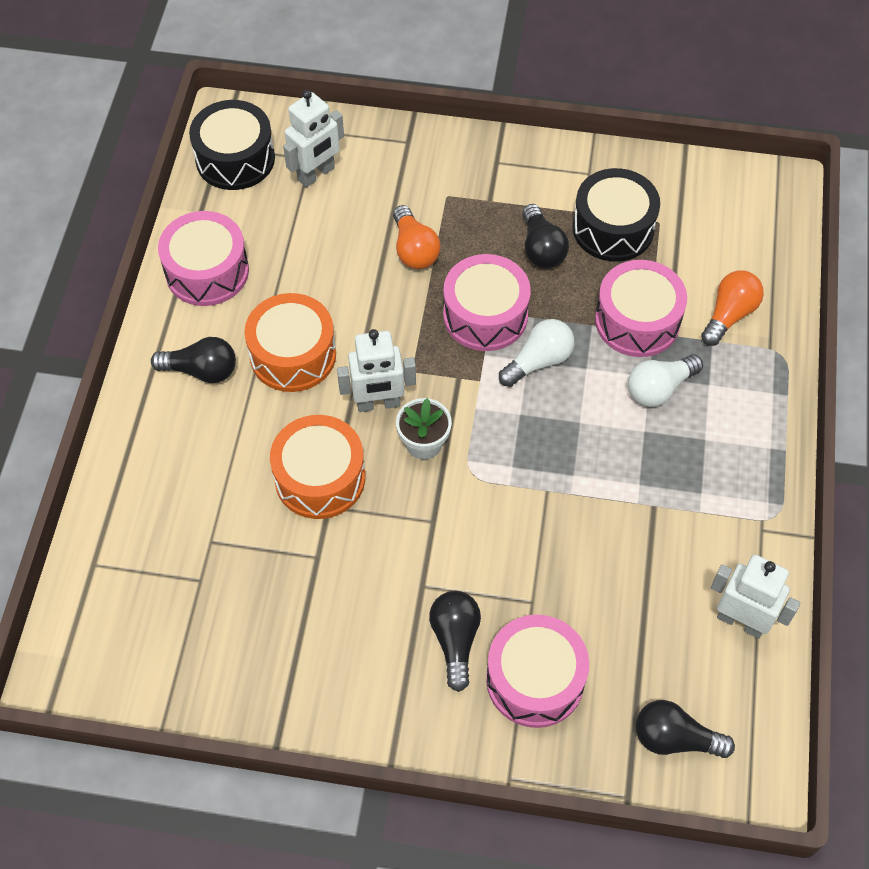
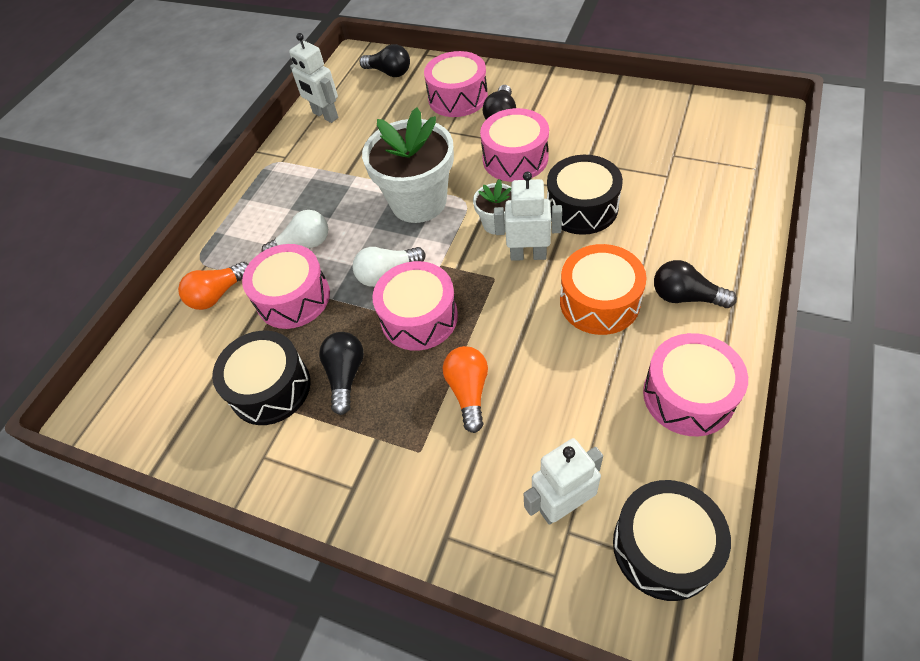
camera: 160 degrees left, 5 degrees down
(320, 478) = (582, 208): orange drum -> black drum
(419, 555) = (515, 158): none -> pink drum
(534, 467) = (418, 202): none -> white flower pot

